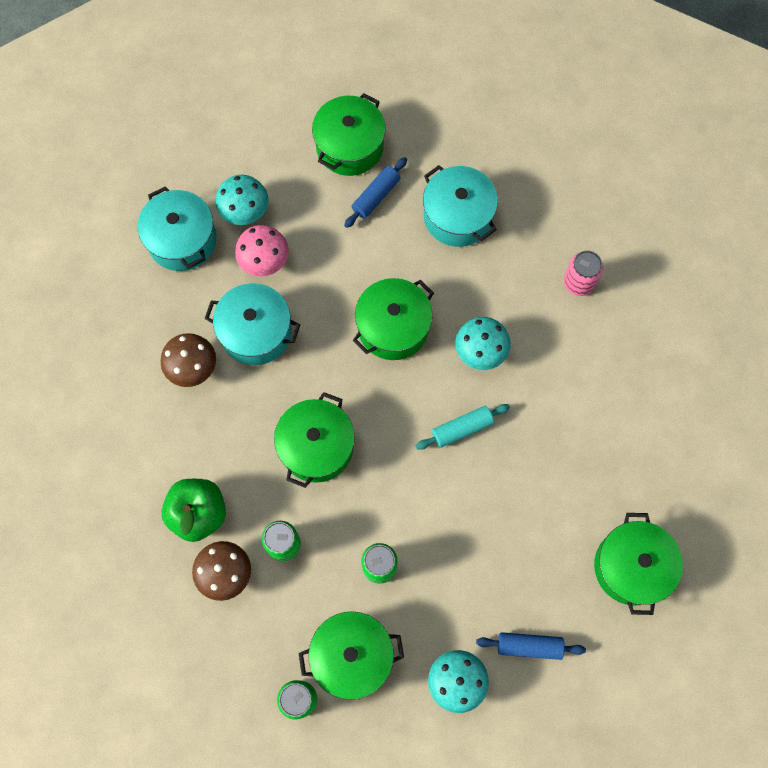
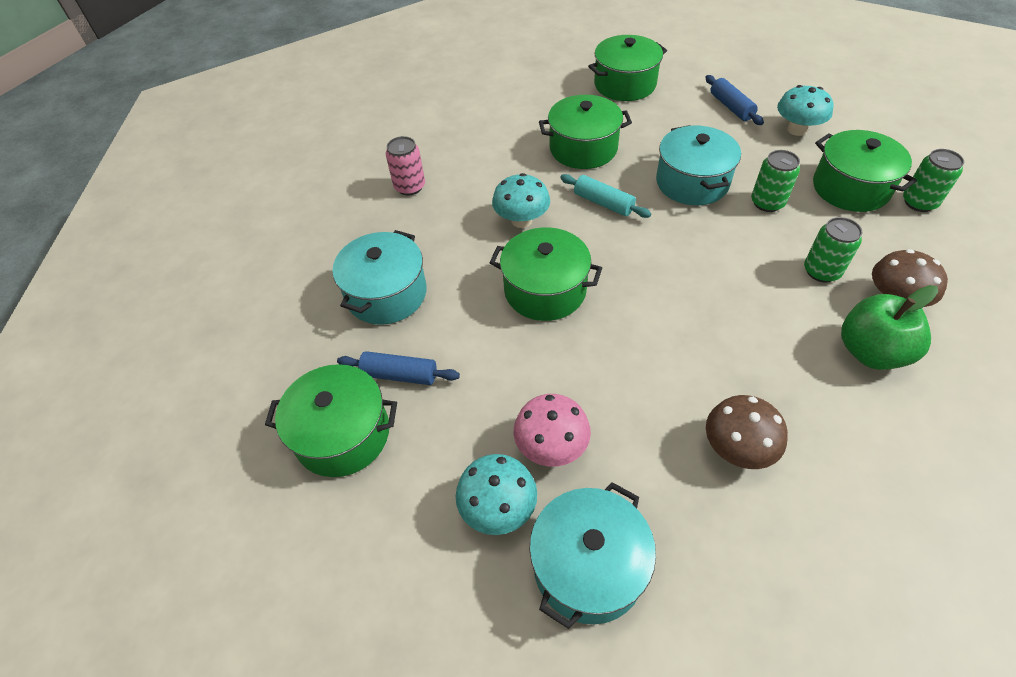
camera: 115 degrees left, 20 degrees down
(256, 332) = (643, 406): turquoise pot -> turquoise pot (692, 182)
(316, 447) = (713, 291): green pot -> green pot (583, 148)

